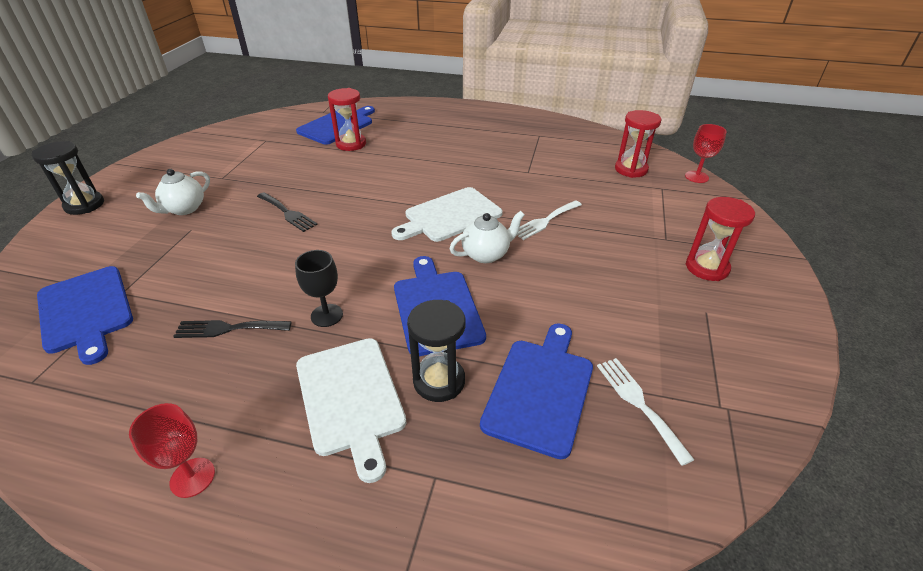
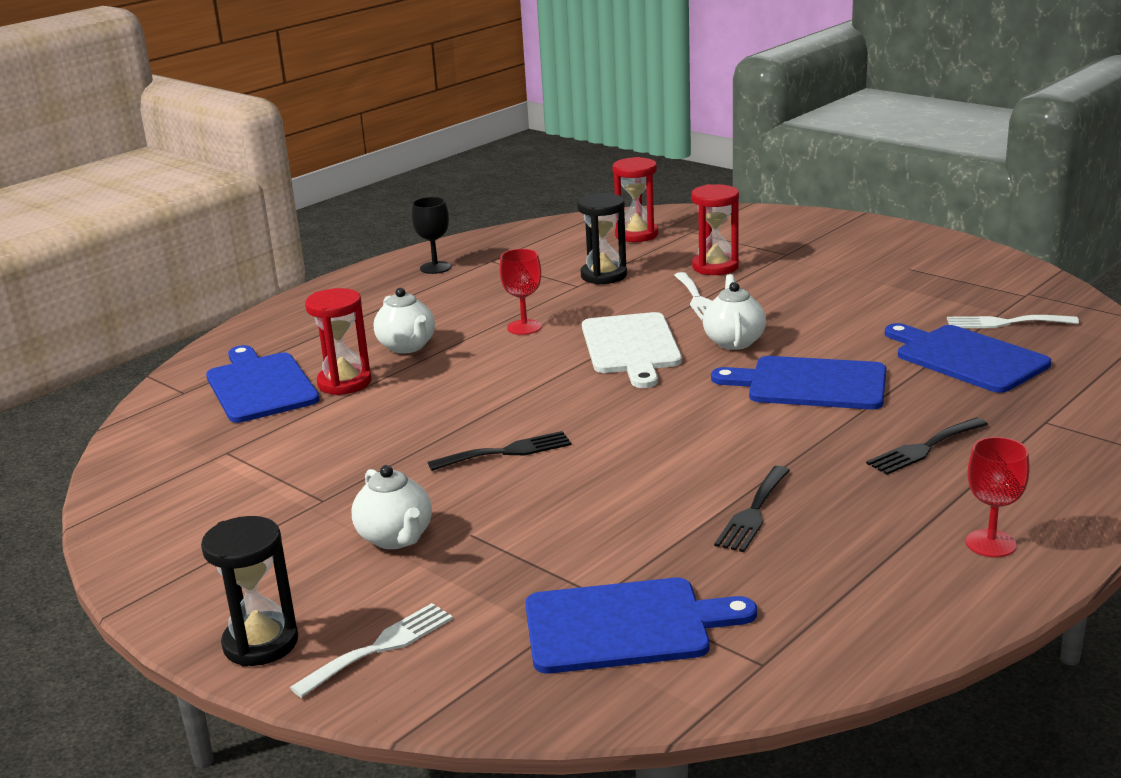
camera: 60 degrees left, 15 degrees down
(75, 237) = (380, 647): none -> white fork
(326, 315) = (775, 447): black goblet -> black goblet (435, 268)
(350, 398) = (924, 448): white cutting board -> black fork
(404, 147) = (407, 347): none -> white teapot
(439, 381) = (926, 400): black hourglass -> black hourglass (604, 276)
(696, 177) = (687, 211): red goblet -> red goblet (524, 327)
(707, 268) = (847, 250): red hourglass -> red hourglass (715, 267)

